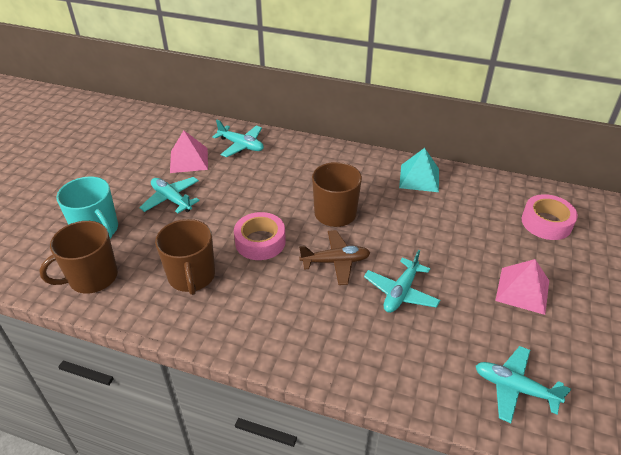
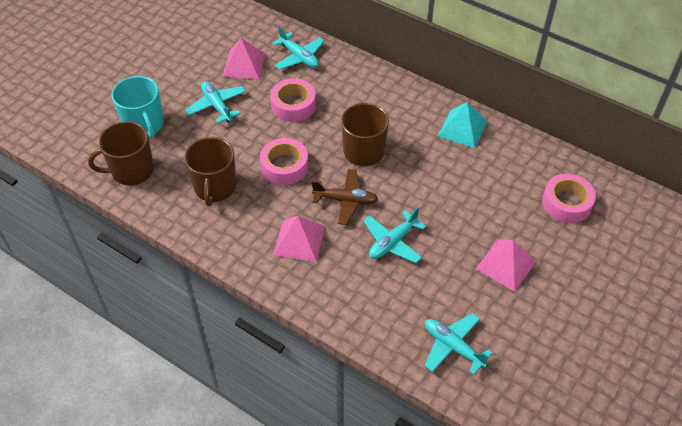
camera: 15 degrees right, 10 degrees up
(250, 186) = (293, 105): none -> pink tape
(302, 311) = (299, 240): none -> pink pyramid

